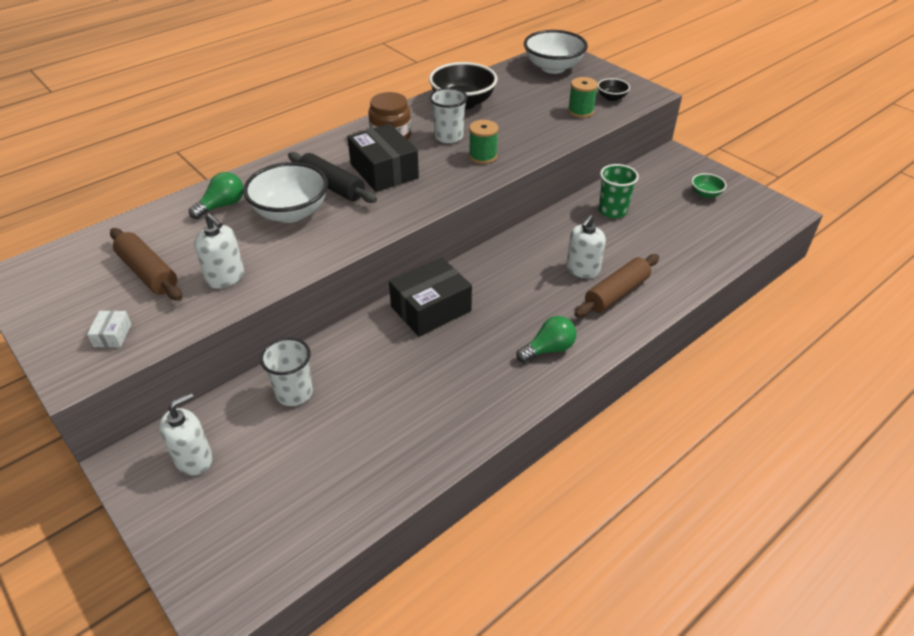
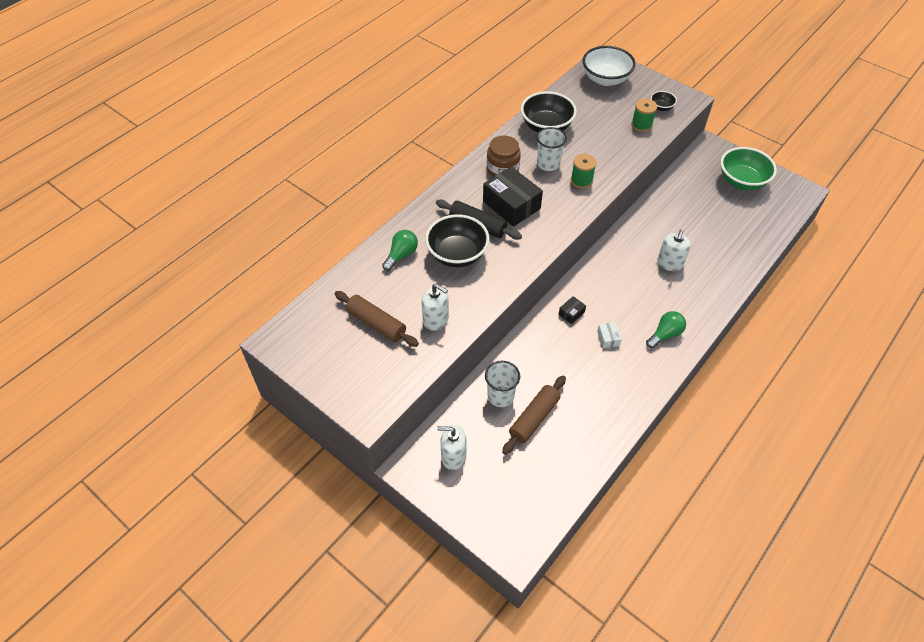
camera: 10 degrees left, 10 degrees up
(112, 335) = (378, 380): white box -> white box (608, 338)
(194, 459) = (453, 456): white soap dispenser -> white soap dispenser turned 120 degrees counterclockwise
(291, 212) = (457, 254): white bowl -> black bowl
(431, 309) = (571, 313): black box -> black box, size x0.44
(612, 211) = (677, 206): green cup -> none
(616, 293) = (699, 281): brown rolling pin -> brown rolling pin (534, 418)
(705, 194) = (742, 181): green bowl -> green bowl, size x2.06

